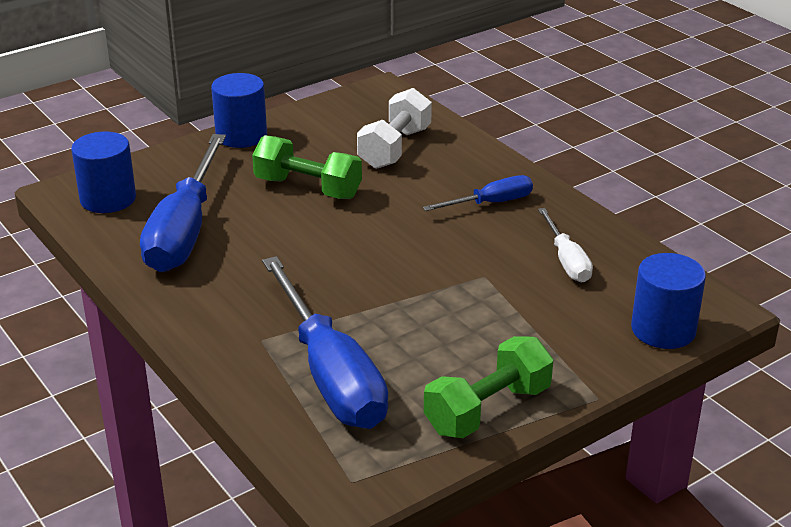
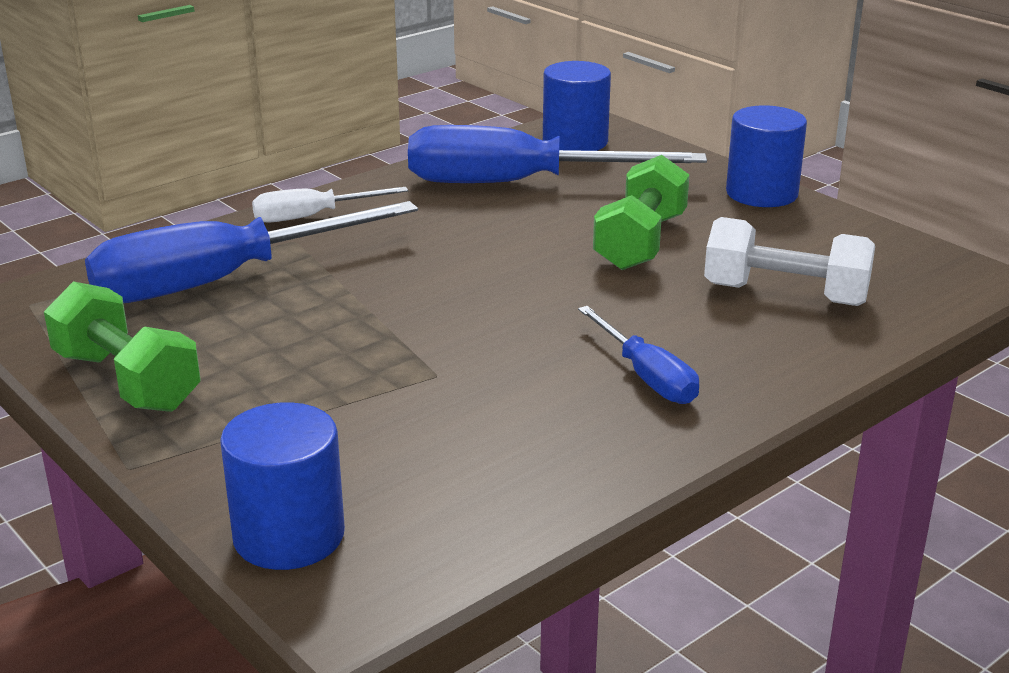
camera: 85 degrees right, 5 degrees down
(566, 260) = (487, 445): white screwdriver -> white screwdriver (312, 216)

